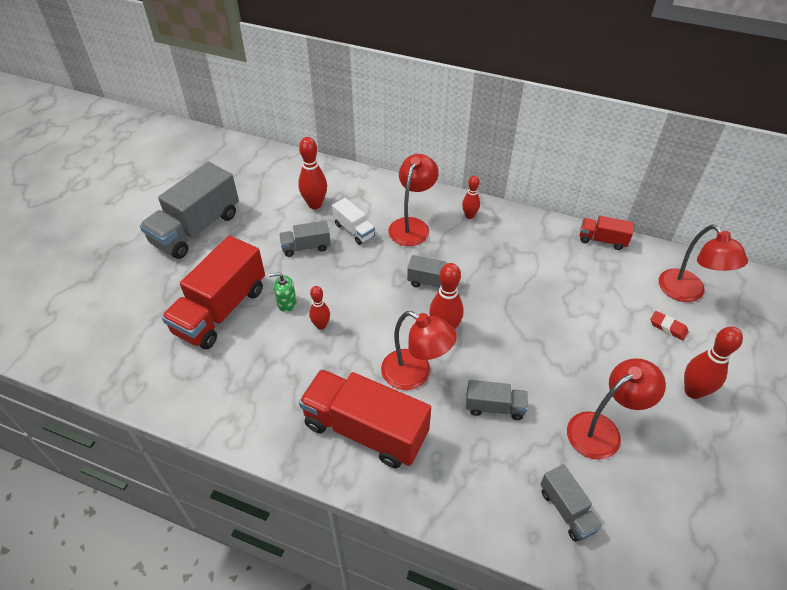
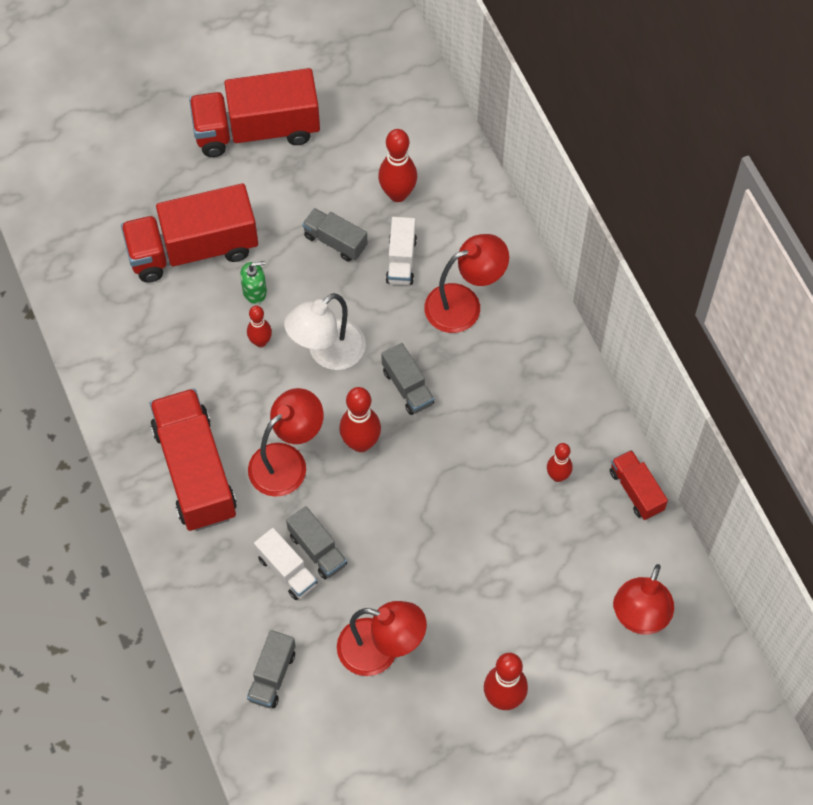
camera: 45 degrees right, 15 degrees up
(196, 228) = (257, 130): grey truck -> red truck
(286, 303) = (255, 291): green soap dispenser -> green soap dispenser turned 120 degrees clockwise
(368, 301) = (327, 353): none -> white lamp
(415, 374) = (287, 461): red lamp -> red lamp turned 120 degrees counterclockwise
(469, 216) = (536, 342): red bowling pin -> red bowling pin (557, 476)
(493, 436) = (287, 570): none -> white truck
(668, 327) = (567, 629): red eraser -> none

